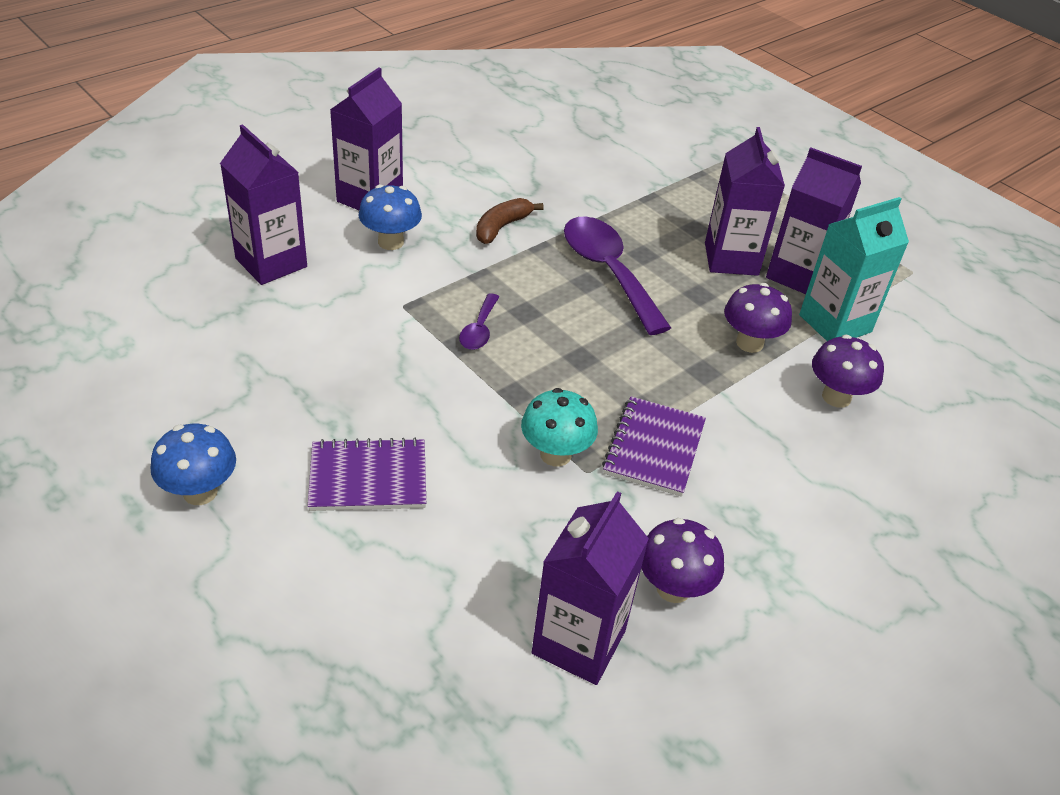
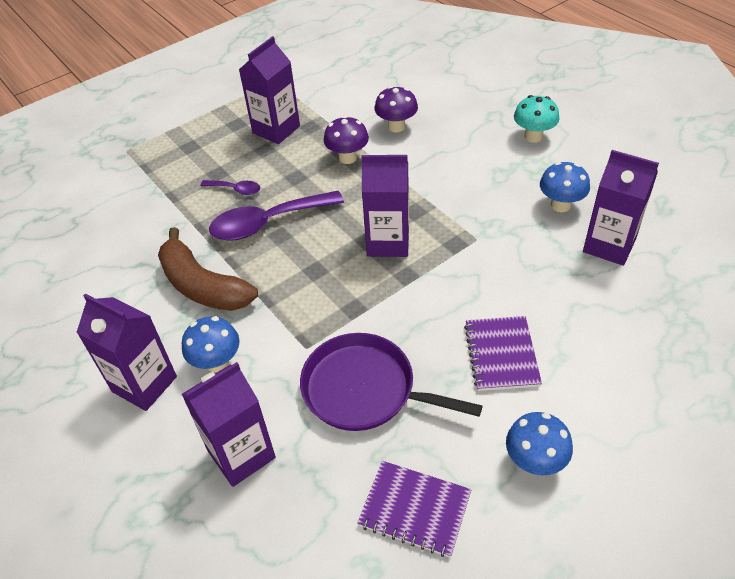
camera: 80 degrees left, 5 degrees up
(335, 350) = (365, 389): none -> purple pan
(479, 330) = (337, 297): purple spoon -> purple spoon (235, 189)
(502, 227) = (203, 286): brown banana -> brown banana, size x1.79
(555, 454) = (463, 254): turquoise mushroom -> turquoise mushroom (533, 136)
(654, 448) = (451, 207): purple notebook -> purple notebook (415, 509)
(673, 588) = (560, 205): purple mushroom -> blue mushroom
(731, 259) = (256, 159): purple carton -> purple carton (388, 242)
(835, 323) = (327, 119): turquoise carton -> none

